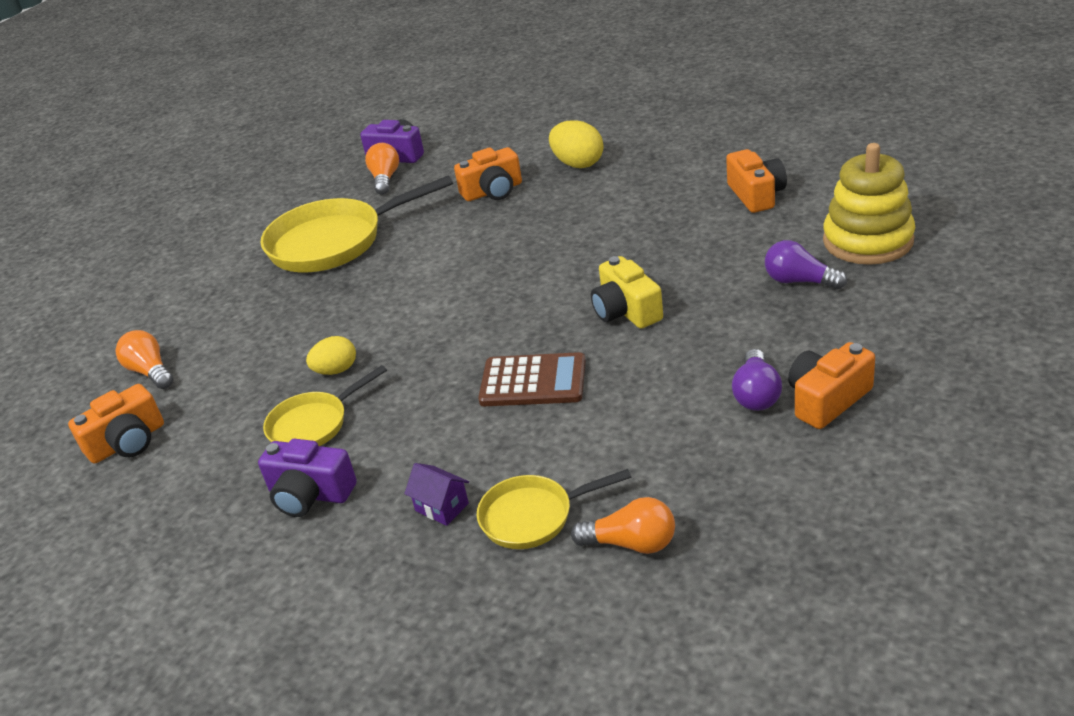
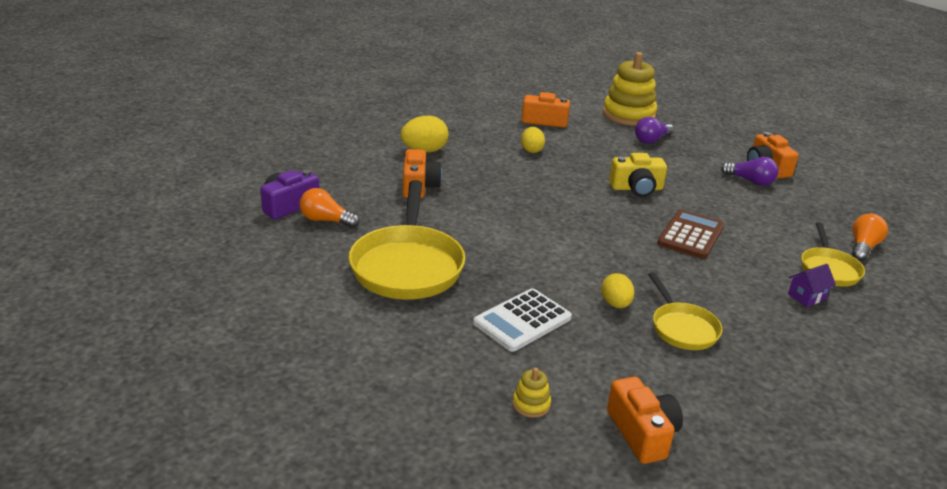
camera: 75 degrees left, 5 degrees down
(150, 372) = (531, 404): orange light bulb -> yellow stacking toy
(275, 327) = (522, 320): none -> white calculator
(310, 494) = (769, 345): purple camera -> none
(655, 215) = (531, 150): none -> yellow egg

